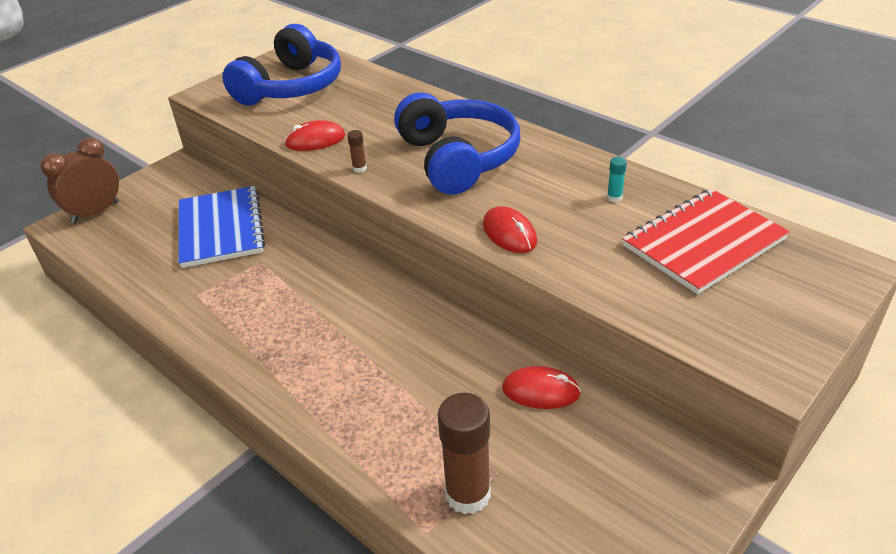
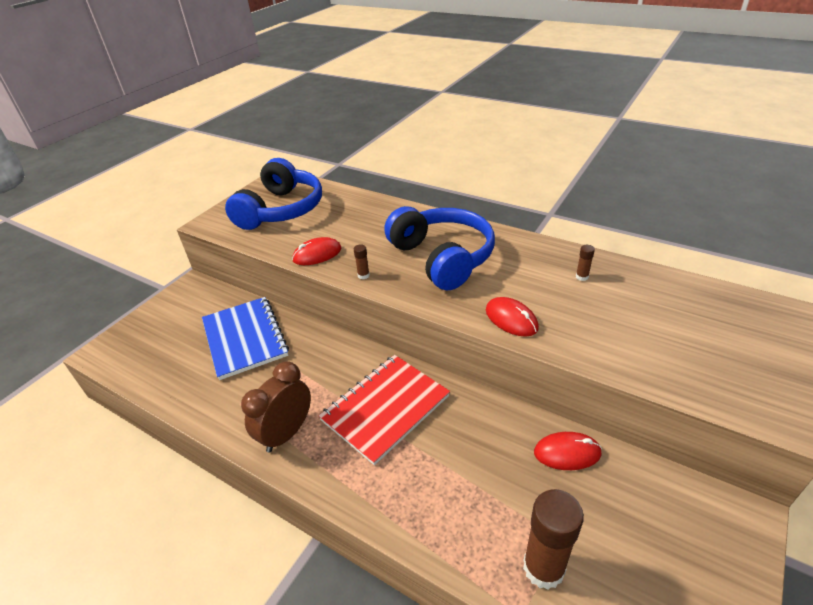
camera: 10 degrees left, 0 degrees up
(95, 212) = (128, 337): brown clock -> brown clock (286, 433)
(614, 197) = (582, 277): turquoise glue stick -> brown glue stick
(703, 242) = (669, 308): red notebook -> red notebook (385, 408)

